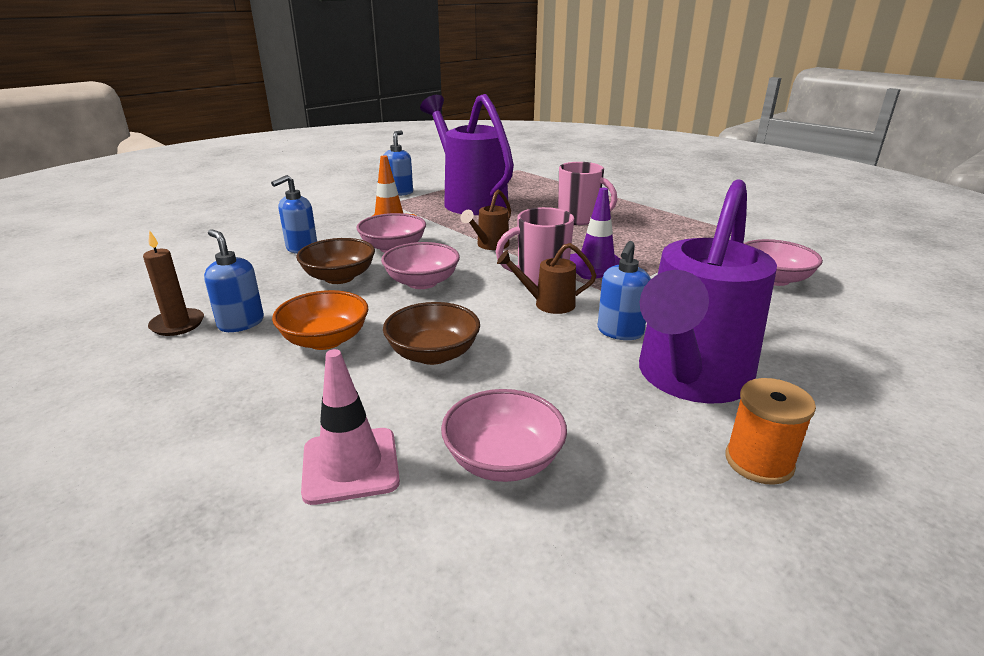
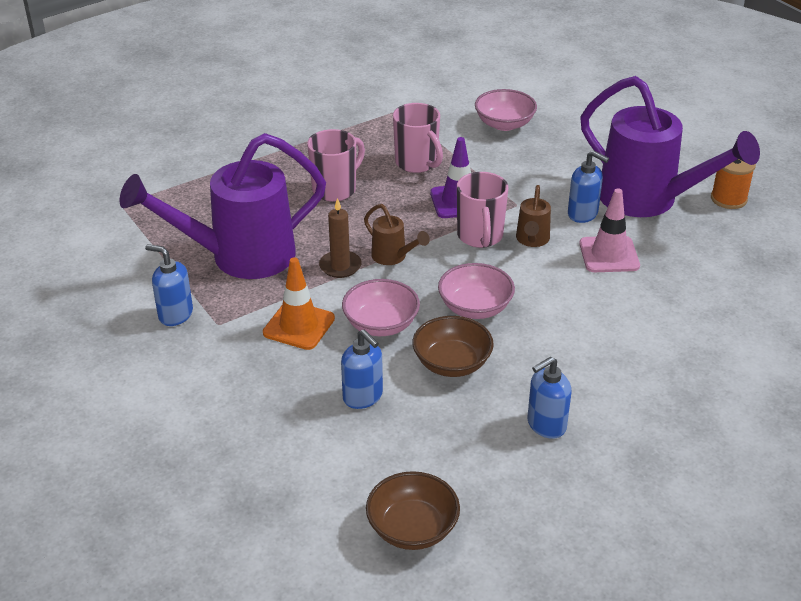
camera: 80 degrees left, 10 degrees up
(177, 324) = (543, 470): brown candle -> brown candle (340, 266)
(325, 340) = (582, 367): orange bowl -> none
(350, 465) = (742, 349): pink traffic cone -> pink traffic cone (609, 255)
(433, 354) = (609, 308): brown bowl -> brown bowl (412, 528)
(503, 460) = (733, 287): pink bowl -> none
(649, 244) = (417, 163): none -> pink mug

